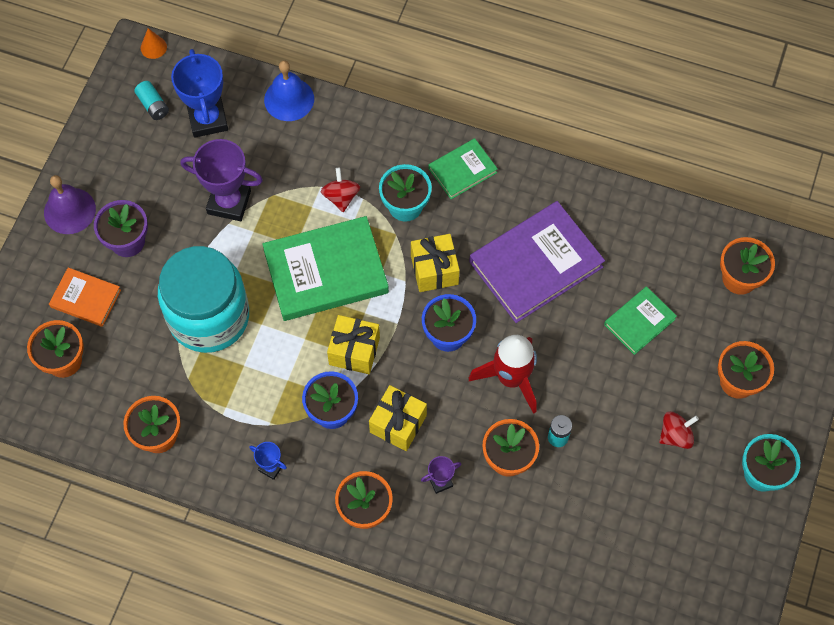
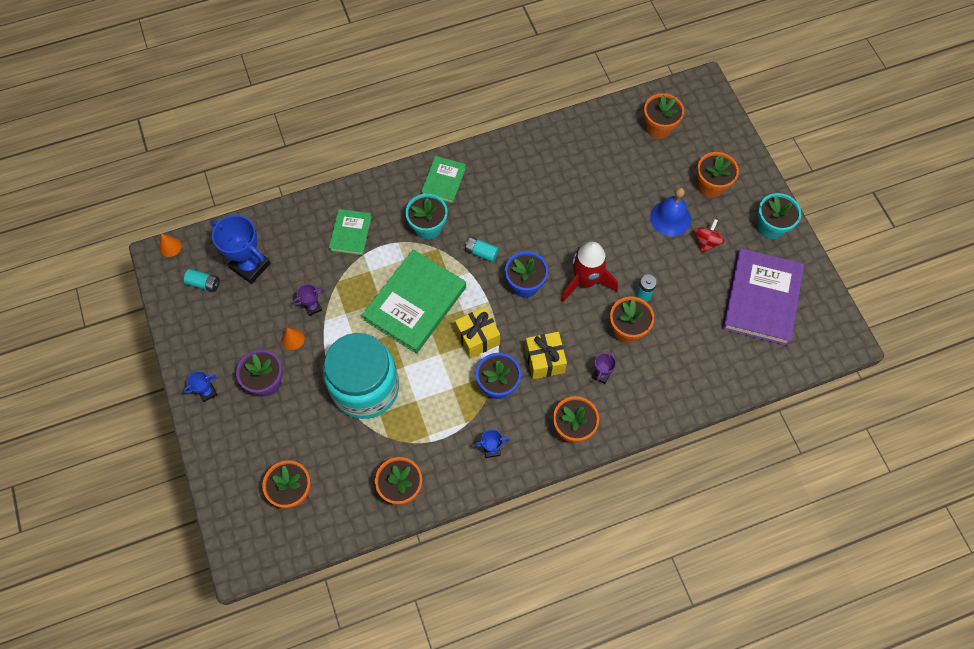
camera: 40 degrees left, 0 degrees up
(69, 210) = (207, 392): purple bell -> blue trophy
(86, 298) = (271, 440): orange book -> none
(185, 219) = (293, 339): none -> orange cone
(229, 202) = (312, 307): purple trophy -> purple trophy, size x0.49
(289, 99) = (293, 215): blue bell -> blue bell (670, 218)
(341, 197) = (383, 251): red spinning top -> none
(434, 270) = (481, 252): yellow gift -> turquoise battery
(536, 264) = (538, 204): purple book -> purple book (761, 299)
(639, 322) = (627, 193): green book -> green book (351, 233)

